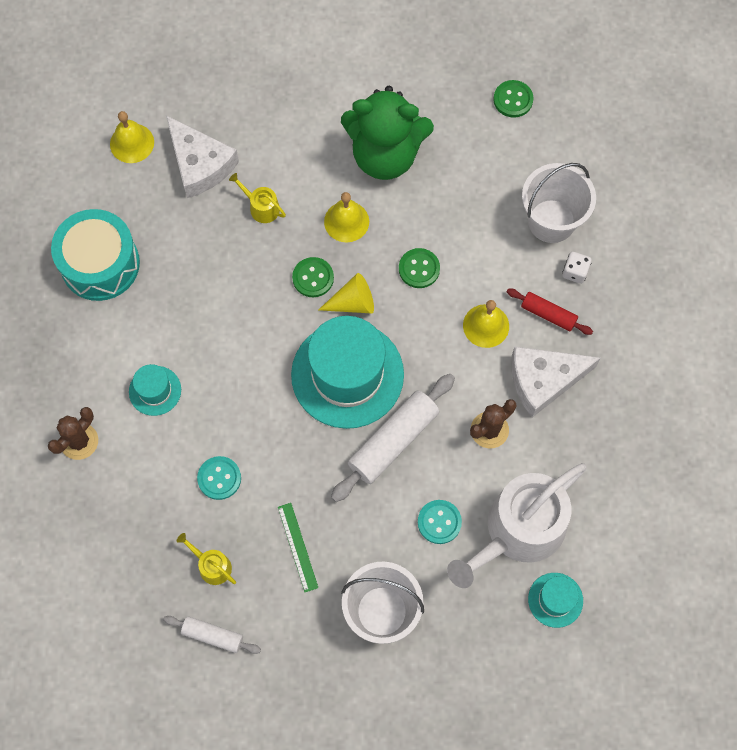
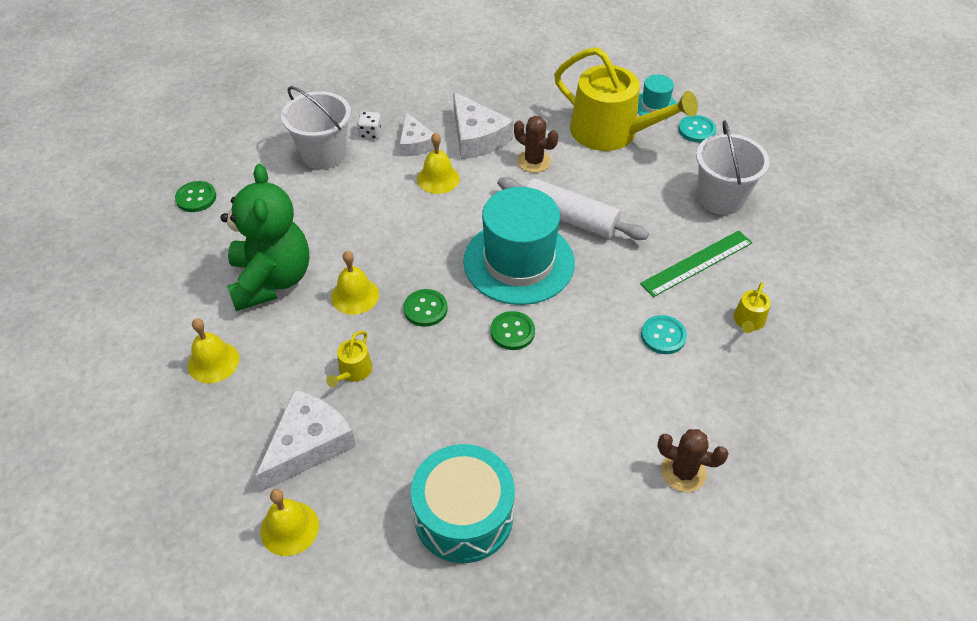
camera: 105 degrees left, 20 degrees down
(155, 390) = (597, 415): turquoise hat -> none
(213, 636) = (809, 305): white rolling pin -> none
(297, 547) = (697, 263): green ruler -> green ruler, size x1.51
(304, 102) = (213, 362): none -> yellow bell
(353, 302) = (443, 273): yellow cone -> none
(419, 269) = (394, 232): green button -> green button (512, 332)
(439, 522) = (627, 177): turquoise button -> turquoise button (696, 130)
(518, 531) = (611, 132): white watering can -> yellow watering can
(548, 314) = (415, 143): red rolling pin -> white cheese

